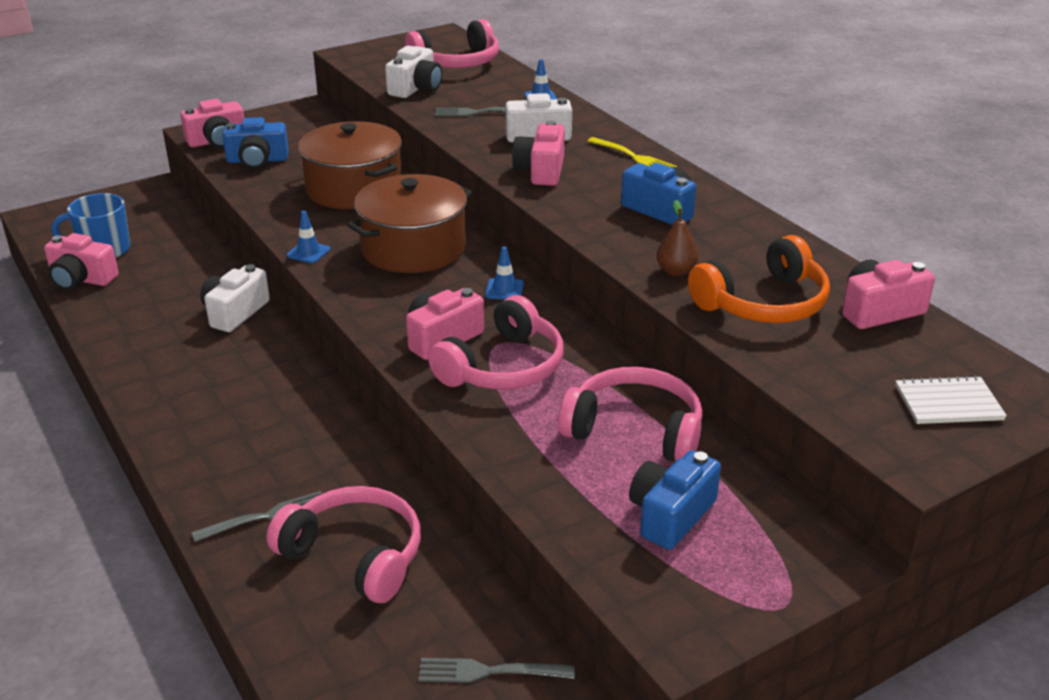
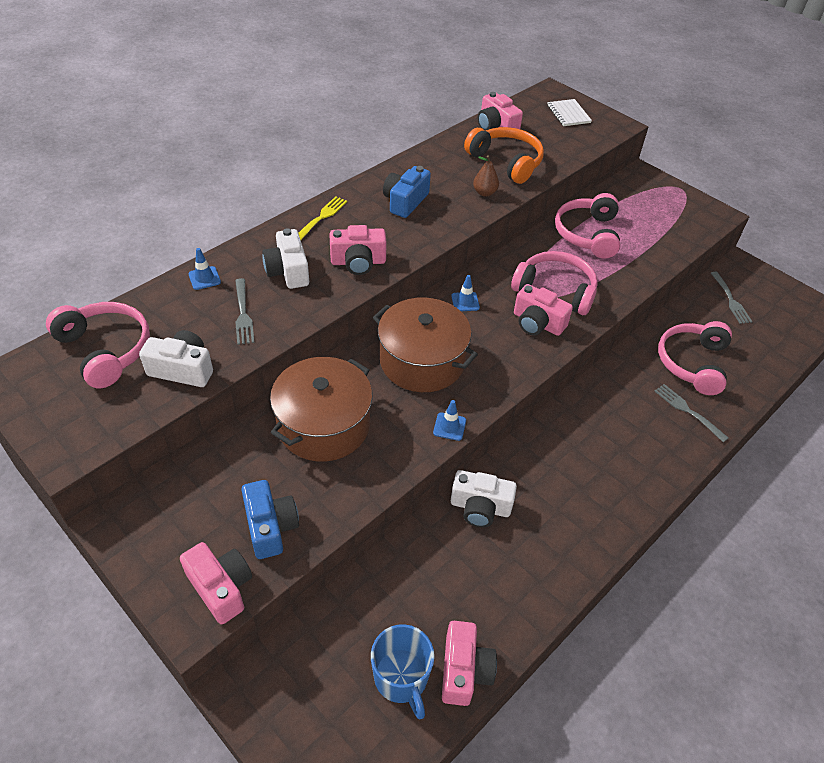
camera: 105 degrees left, 15 degrees up
(671, 515) = (645, 219): blue camera -> none

